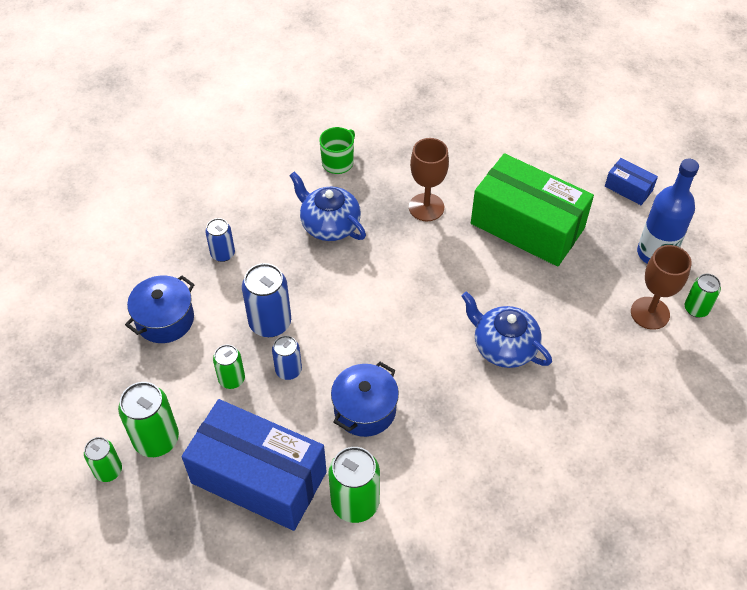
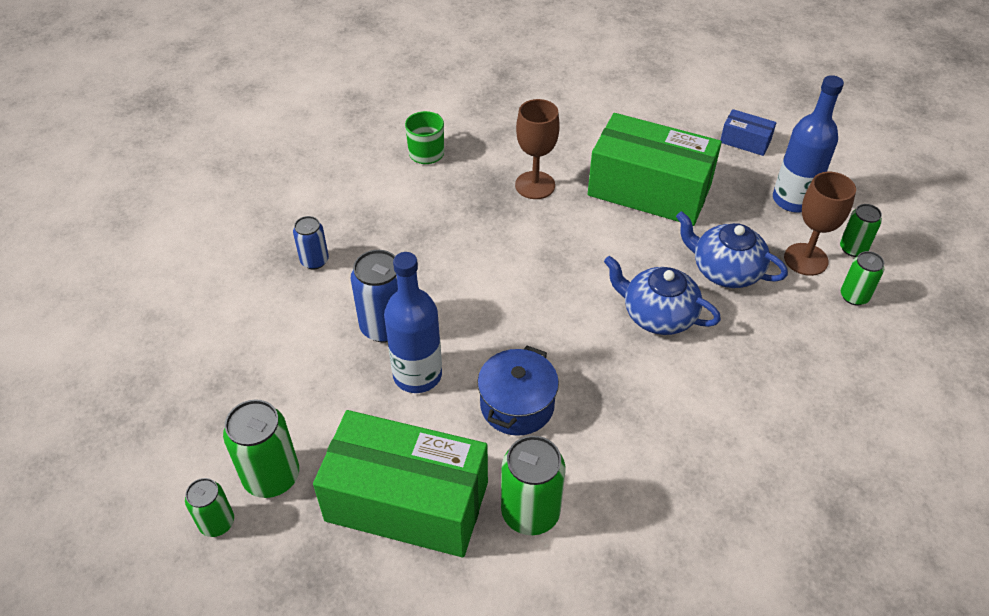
camera: 10 degrees left, 5 degrees down
(165, 319) = (258, 340): blue pot -> none
(231, 379) = (351, 394): green can -> green can (854, 296)
(259, 477) = (407, 501): blue box -> green box
(288, 370) = (417, 375): blue can -> blue bottle
(329, 225) = (431, 216): blue teapot -> blue teapot (725, 270)

